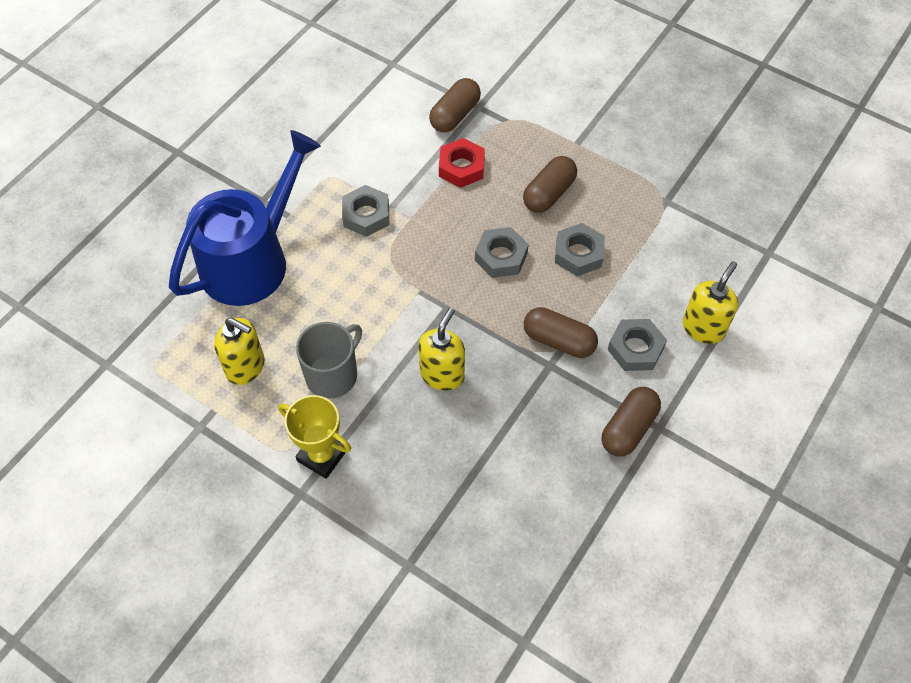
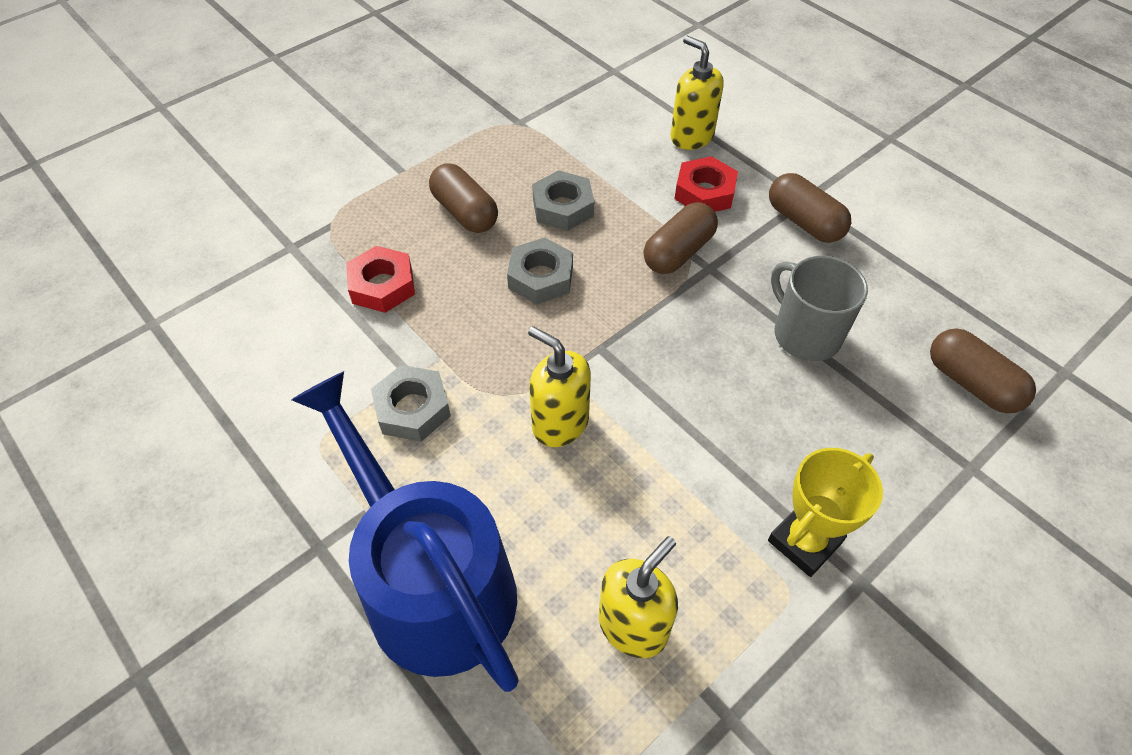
camera: 75 degrees left, 5 degrees down
(332, 375) = (674, 503): grey mug -> grey mug (805, 334)
(442, 374) = (700, 374): yellow soap dispenser -> yellow soap dispenser (560, 423)
(455, 115) = (291, 273): brown capsule -> brown capsule (971, 383)
(635, 348) = (704, 192): grey nut -> red nut

